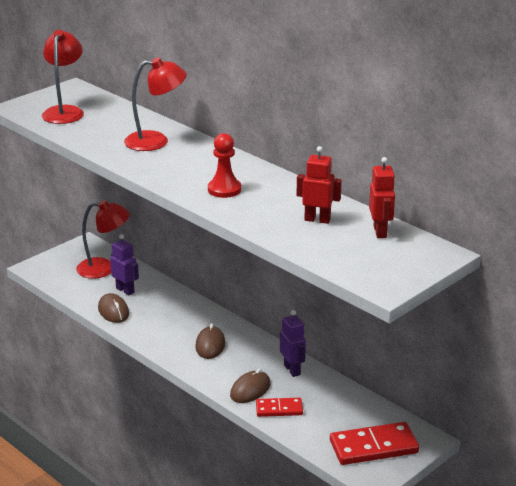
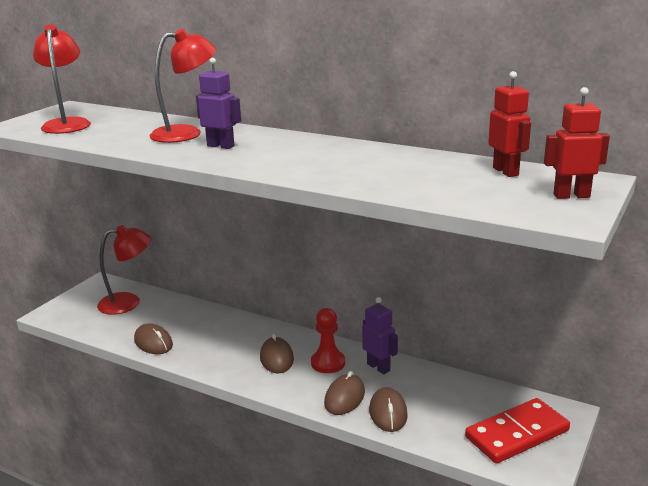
camera: 15 degrees left, 5 degrees down
(125, 290) = (159, 319): purple robot -> purple robot (221, 146)
(224, 189) = (294, 160): red pawn -> red pawn (328, 363)
(279, 409) = (388, 413): red domino -> brown mouse
(317, 220) = (425, 171): red robot -> red robot (571, 196)

